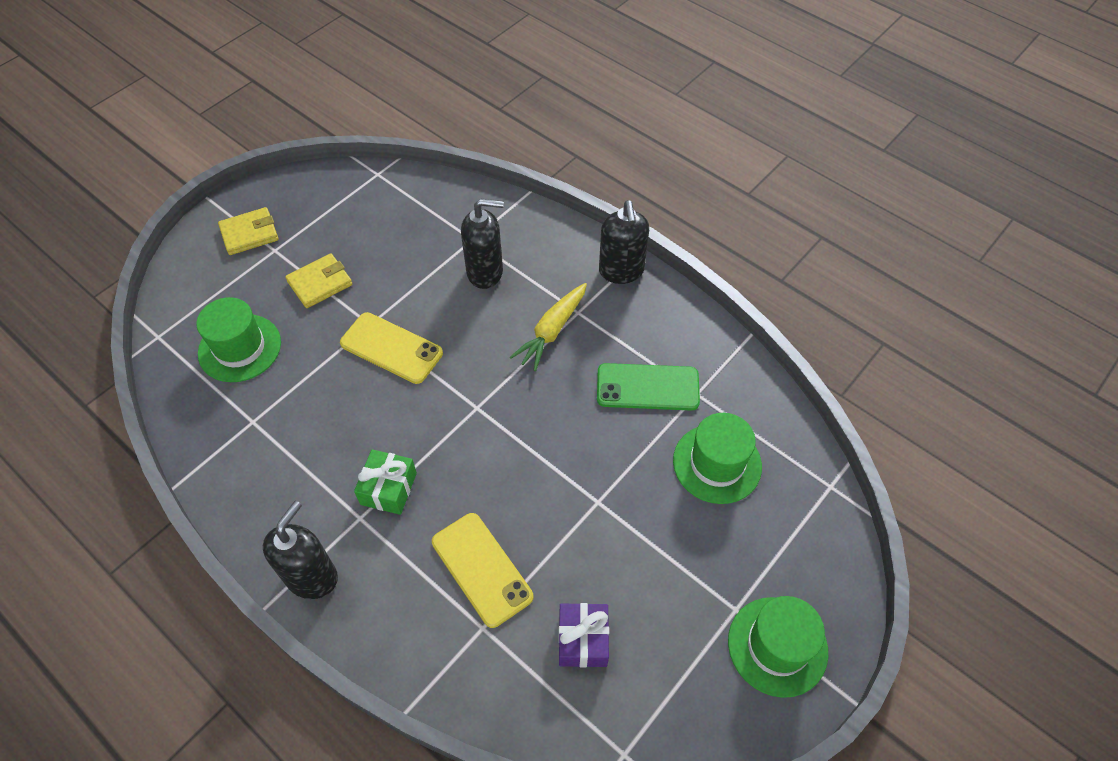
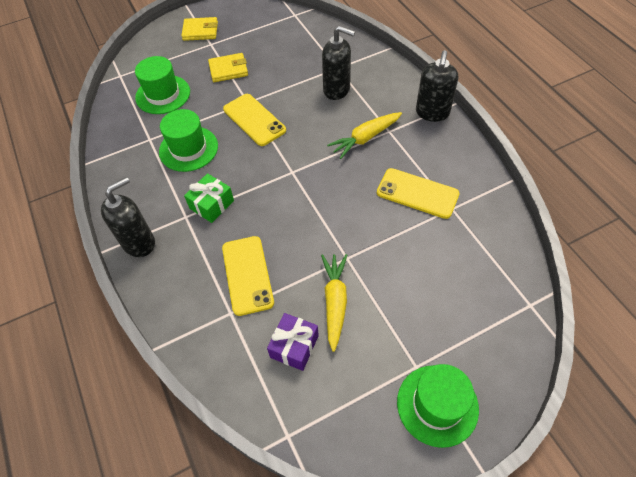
camera: 25 degrees right, 0 degrees up
(607, 565) = (335, 302): none -> yellow carrot
(647, 387) = (417, 193): green phone -> yellow phone
(717, 463) = (446, 260): green hat -> green hat (188, 149)

